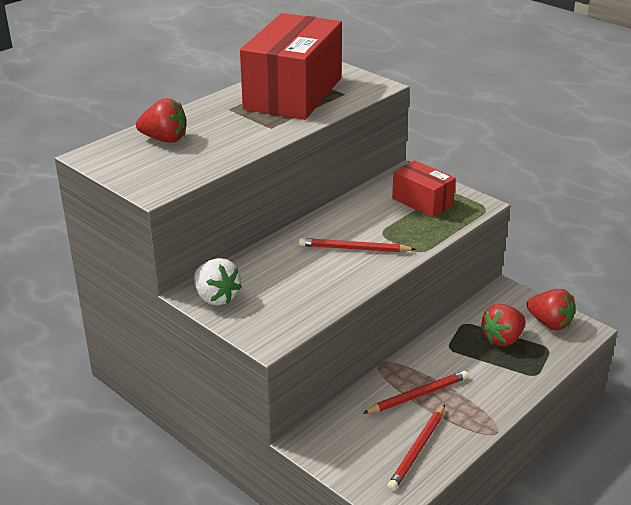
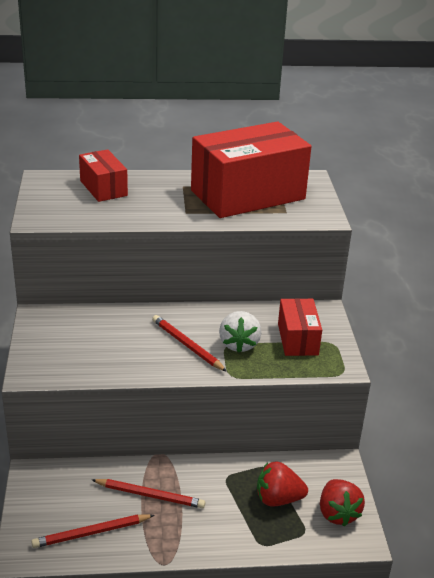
camera: 40 degrees right, 0 degrees up
(164, 139) = (103, 188): red strawberry -> red box
(216, 297) = (46, 325): white strawberry -> white strawberry (239, 344)

